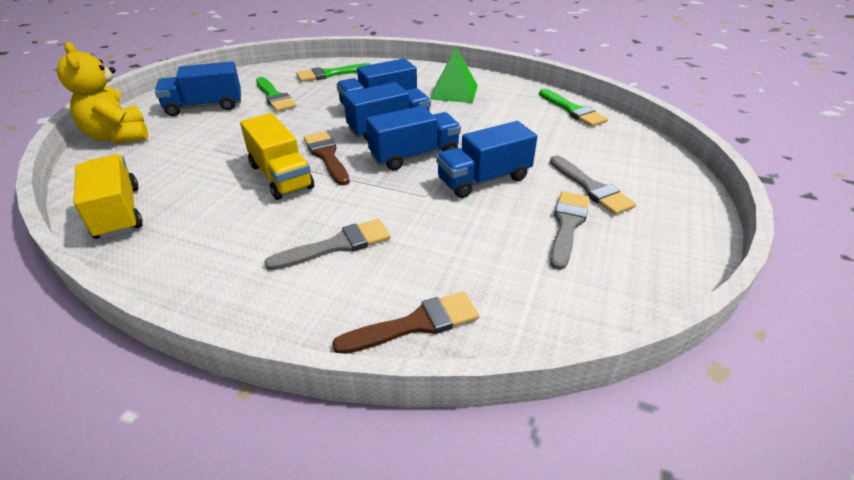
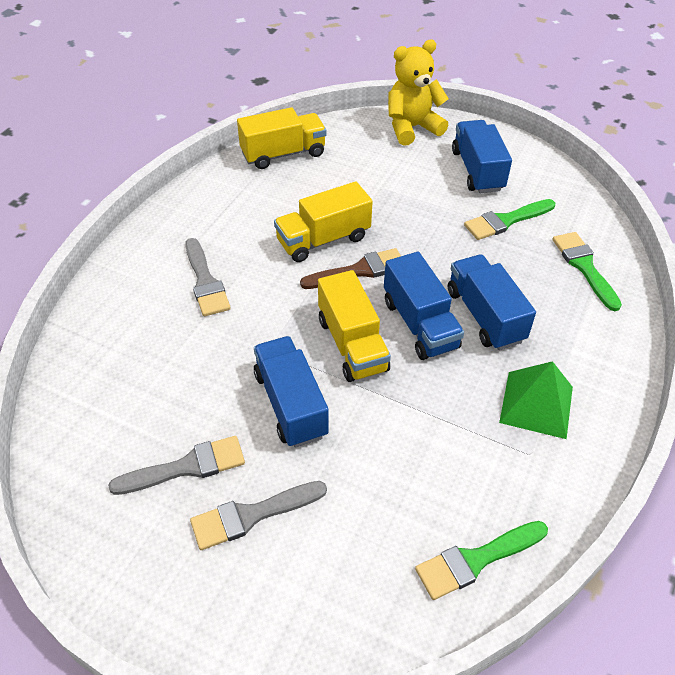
camera: 95 degrees right, 10 degrees up
(414, 155) = (352, 344): blue truck -> yellow truck
(415, 324) = (96, 328): brown brush -> none
(567, 225) = (187, 467): grey brush -> grey brush turned 45 degrees counterclockwise

